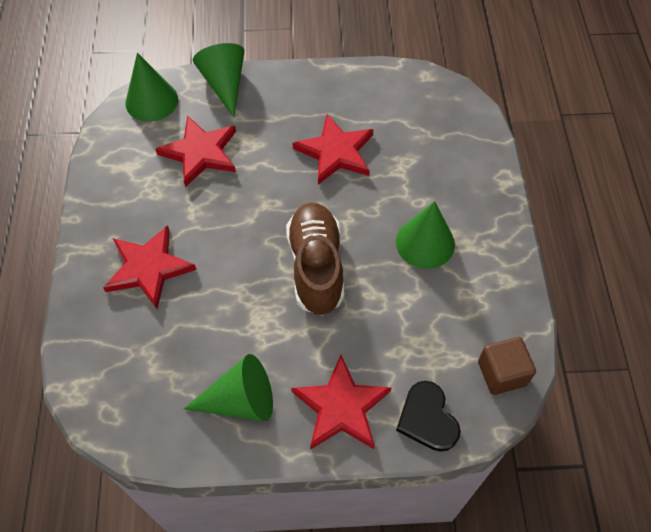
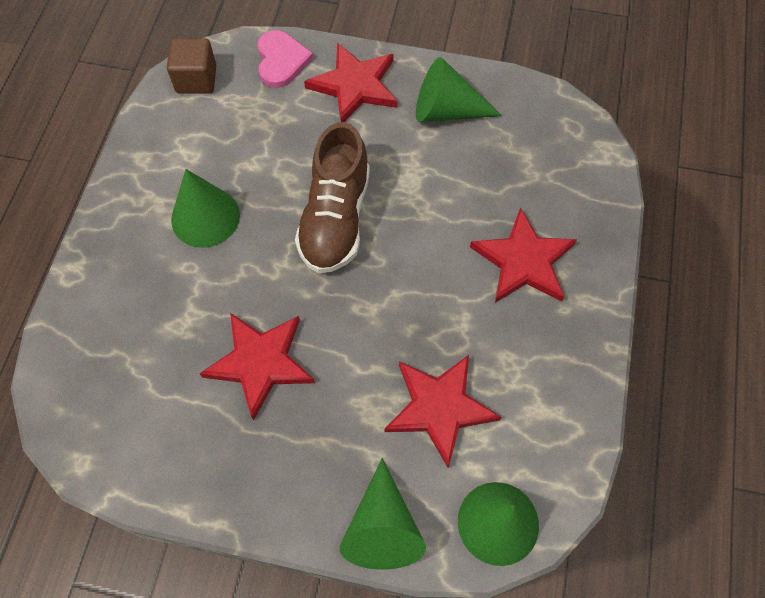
camera: 165 degrees left, 5 degrees up
(427, 418) = (281, 61): black heart -> pink heart

